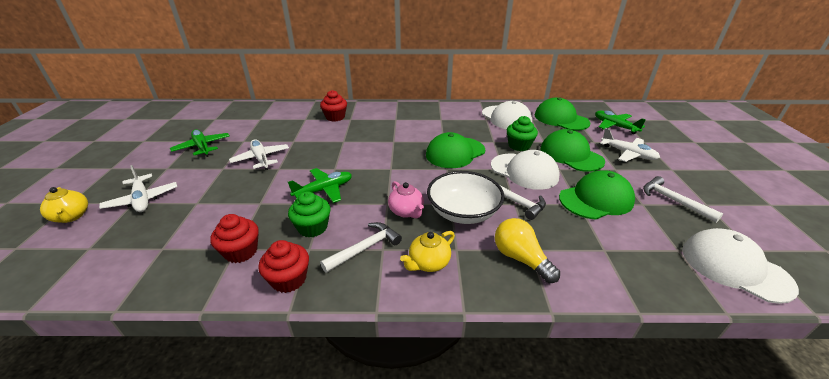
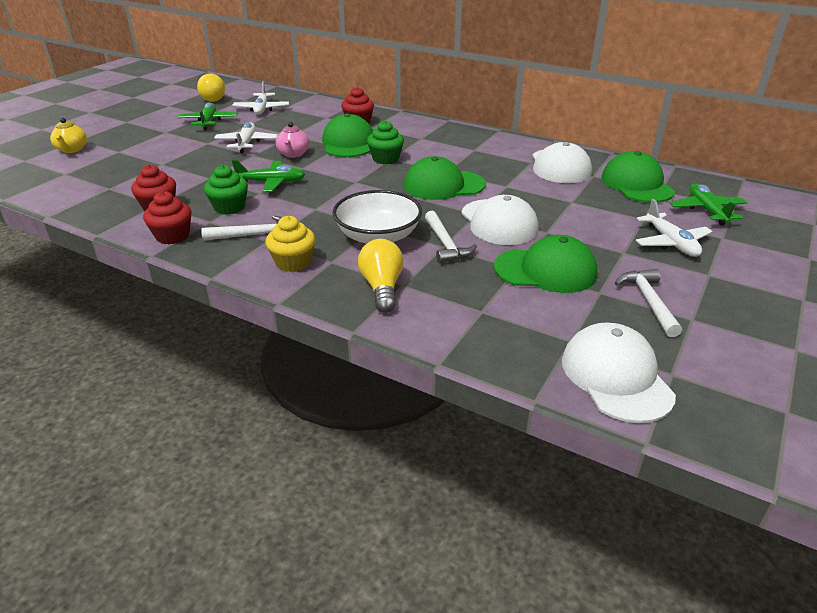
camera: 30 degrees right, 0 degrees up
(142, 199) = (127, 151): white plane -> white plane (262, 109)
(184, 124) = (213, 98): none -> yellow light bulb
(406, 211) = (324, 220): pink teapot -> pink teapot (293, 154)
(428, 263) = (293, 262): yellow teapot -> yellow cupcake
(519, 145) = (532, 197): green cupcake -> green cupcake (385, 159)
(571, 155) = (586, 223): green cap -> green cap (348, 143)

